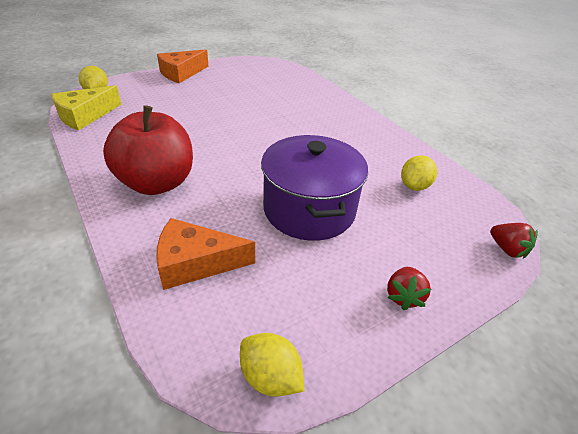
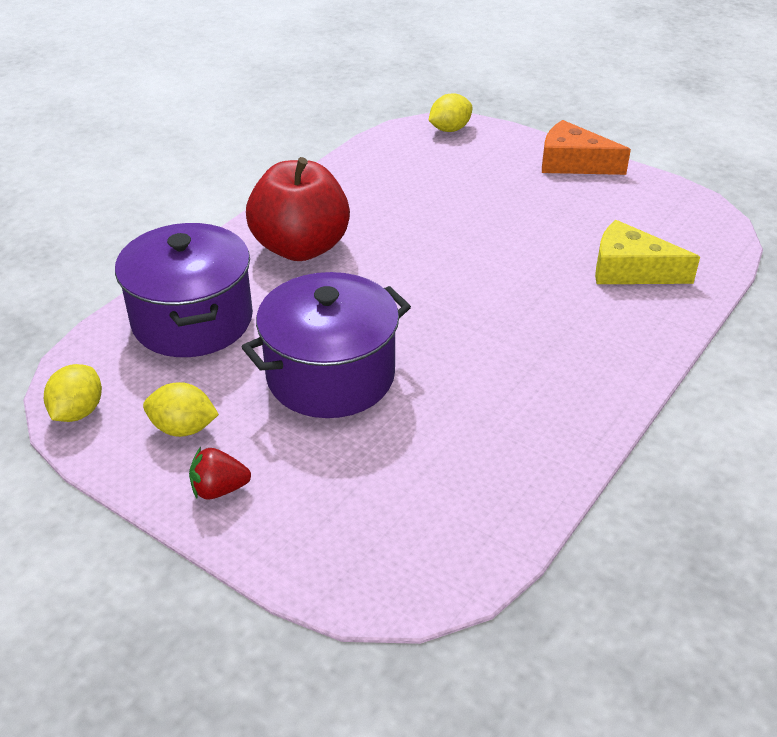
camera: 70 degrees right, 0 degrees up
(85, 116) = (389, 147): yellow cheese -> yellow cheese (630, 270)
(195, 263) = (192, 320): orange cheese -> purple pot
(414, 186) = (460, 469): yellow lemon -> yellow lemon (183, 428)
(507, 249) = (368, 593): red strawberry -> none

